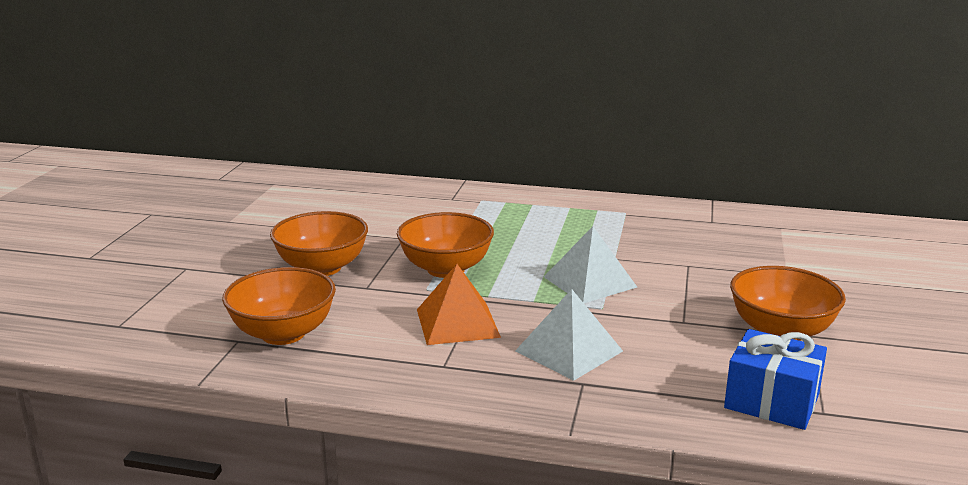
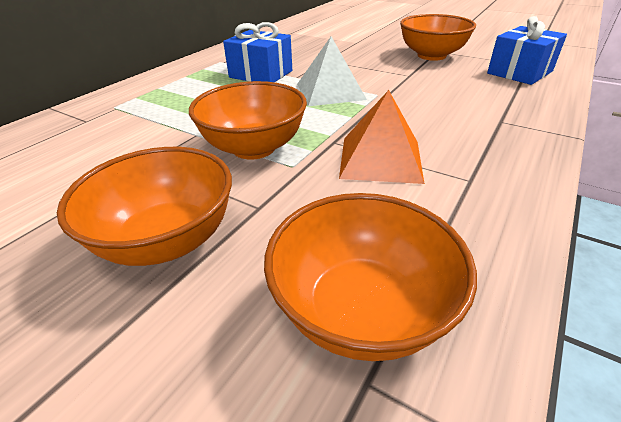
camera: 70 degrees left, 15 degrees up
(569, 351) = (448, 117): white pyramid -> none
(607, 239) = (261, 74): none -> blue gift

